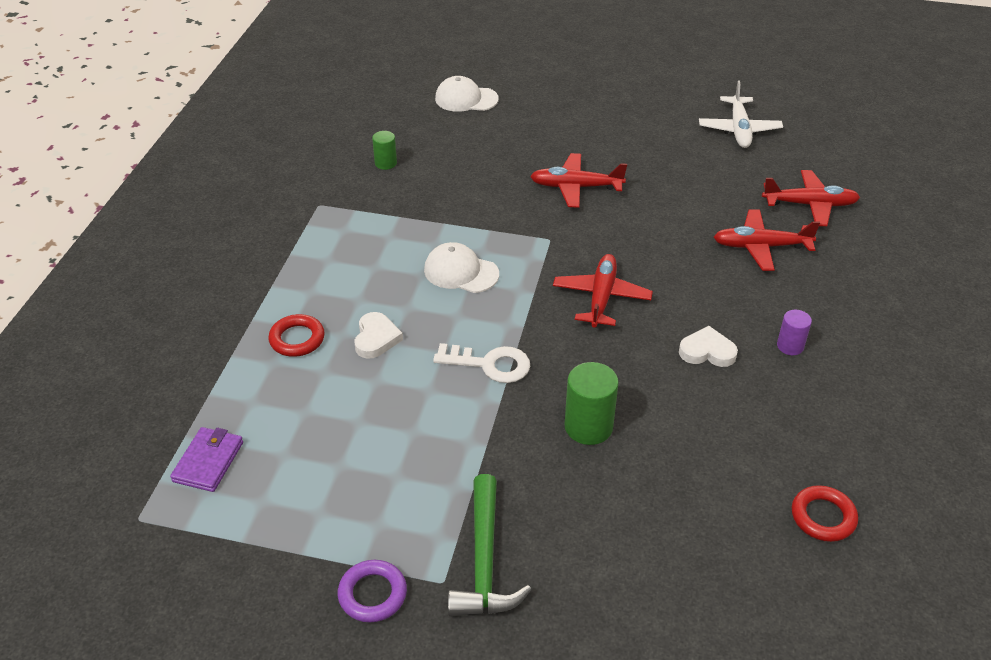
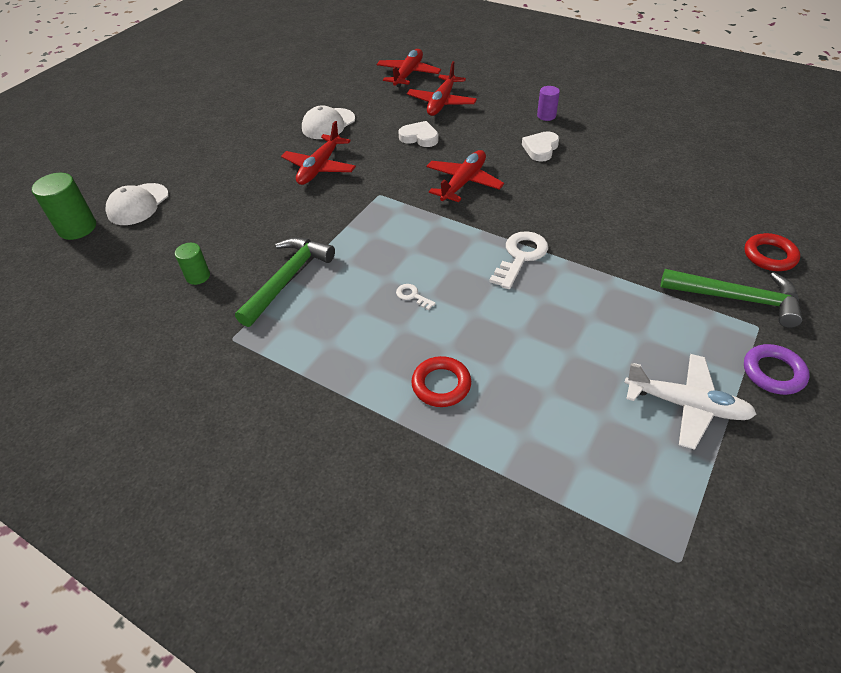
camera: 70 degrees left, 5 degrees up
(208, 461) = (603, 484): purple wallet -> none
(376, 338) = (462, 323): white heart -> white heart (419, 137)
(400, 214) = (288, 279): none -> green hammer
(403, 297) = (412, 296): none -> white key
(461, 272) = (395, 253): white cap -> white cap (328, 124)
(588, 427) = (604, 218): green cylinder -> green cylinder (77, 228)
(601, 297) = (463, 183): red plane -> red plane turned 90 degrees clockwise
(739, 129) = (304, 80): white plane -> white plane (686, 405)
(823, 517) = (699, 141): red ring -> red ring (769, 256)

